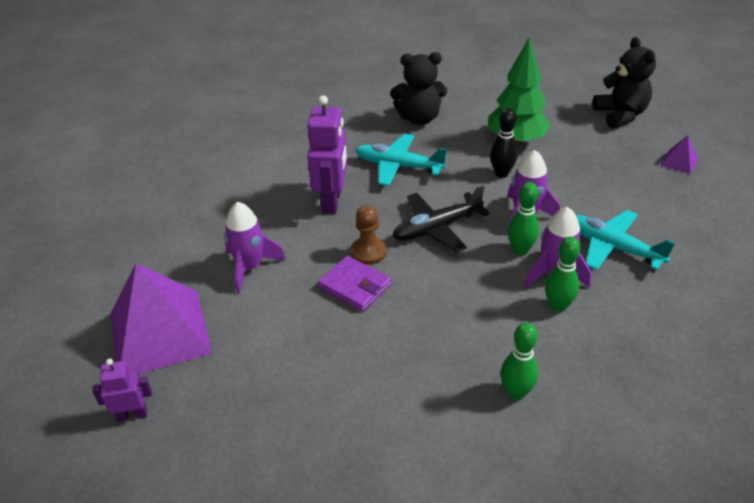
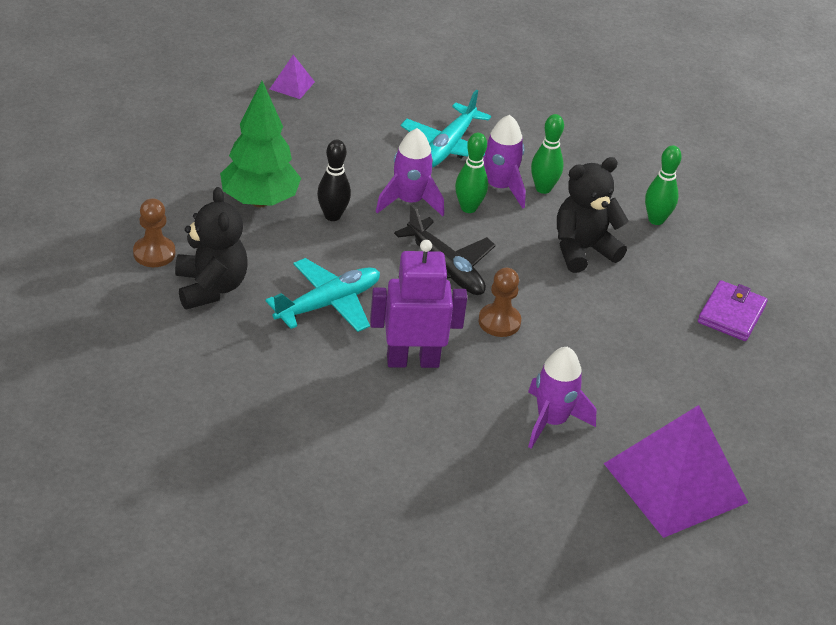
camera: 105 degrees left, 0 degrees up
(132, 415) = (784, 478): purple robot -> none
(355, 286) = (556, 329): purple wallet -> purple wallet (731, 314)
(398, 166) = (328, 304): turquoise plane -> turquoise plane turned 135 degrees counterclockwise
(454, 98) = (154, 253): none -> brown pawn
(620, 115) = (195, 114): black teddy bear -> black teddy bear (582, 250)

